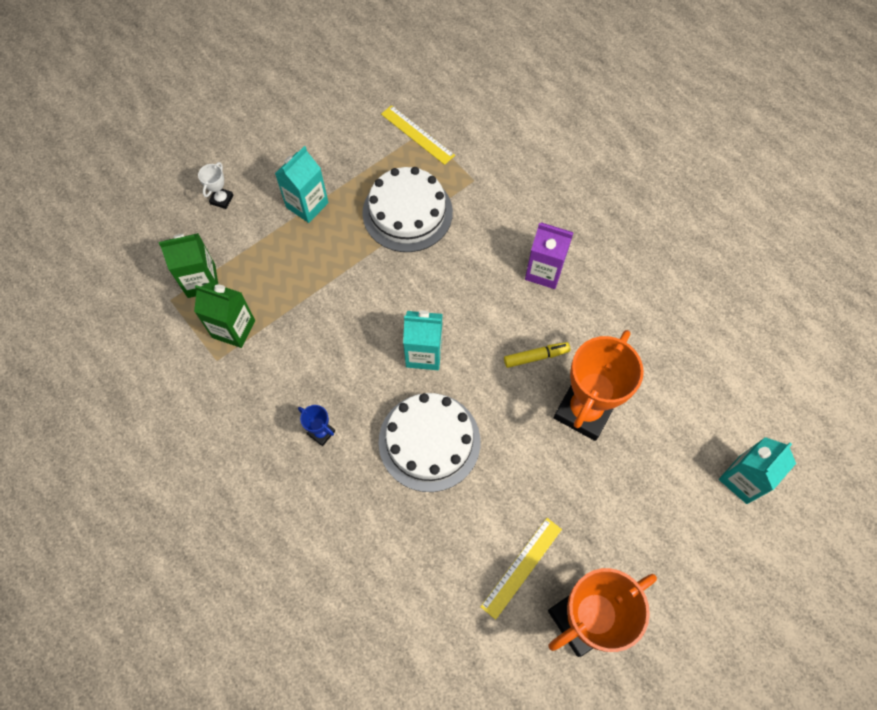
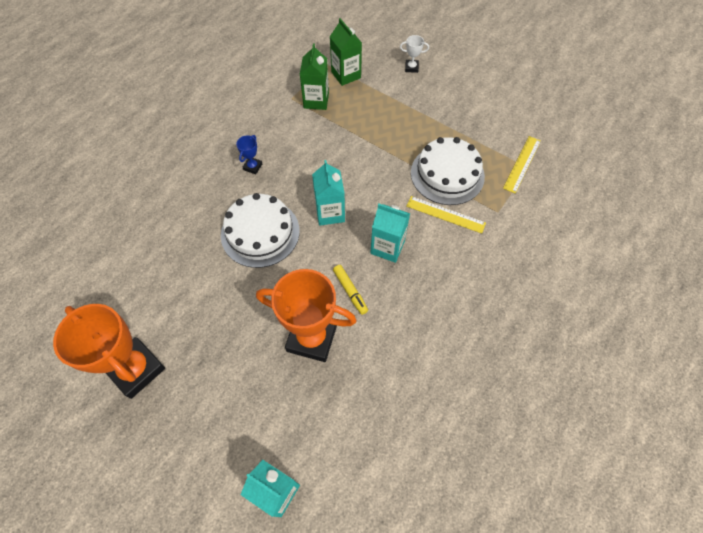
camera: 75 degrees right, 5 degrees down
(307, 205) = (427, 113): turquoise carton -> turquoise carton (387, 247)
(522, 567) = (172, 316): yellow ruler -> yellow ruler (445, 214)
(544, 271) = (432, 282): purple carton -> none

